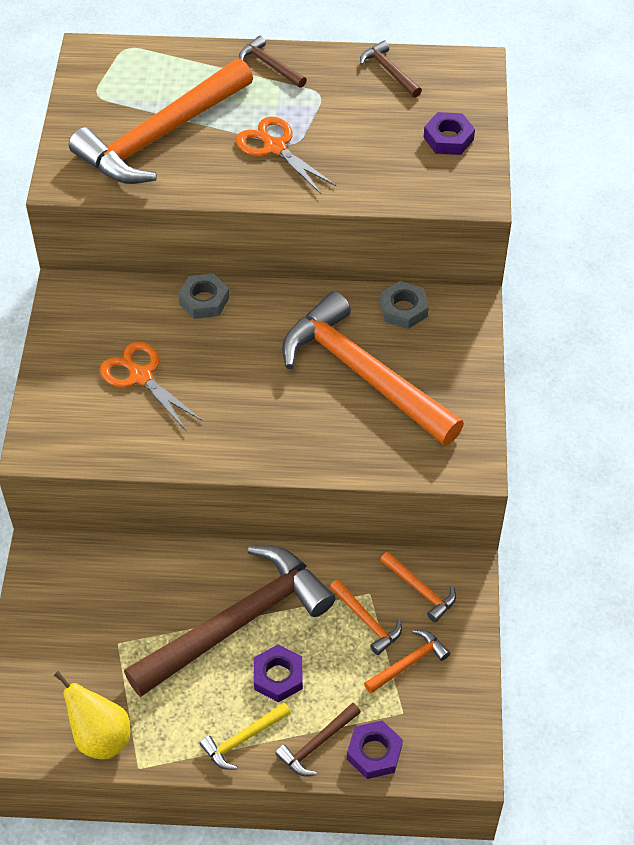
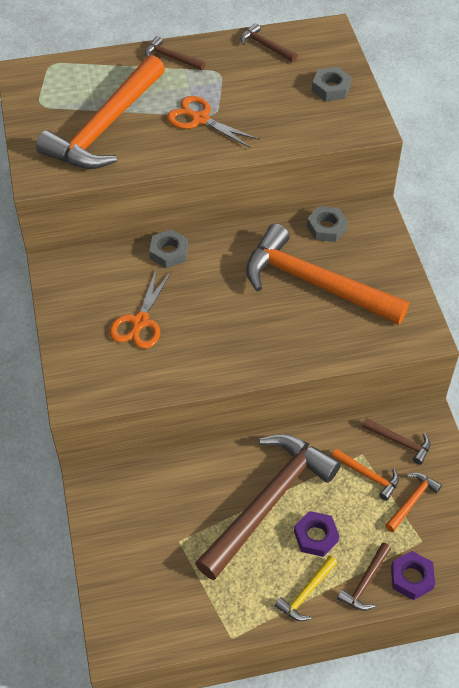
camera: 15 degrees left, 0 degrees up
(100, 737) = (192, 621): yellow pear -> none
(140, 376) = (140, 322): orange scissors -> orange scissors turned 105 degrees counterclockwise
(420, 590) = (400, 442): orange hammer -> brown hammer
(448, 138) = (331, 88): purple nut -> grey nut

